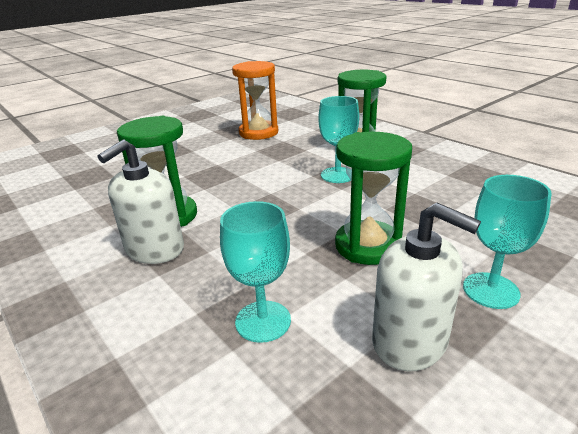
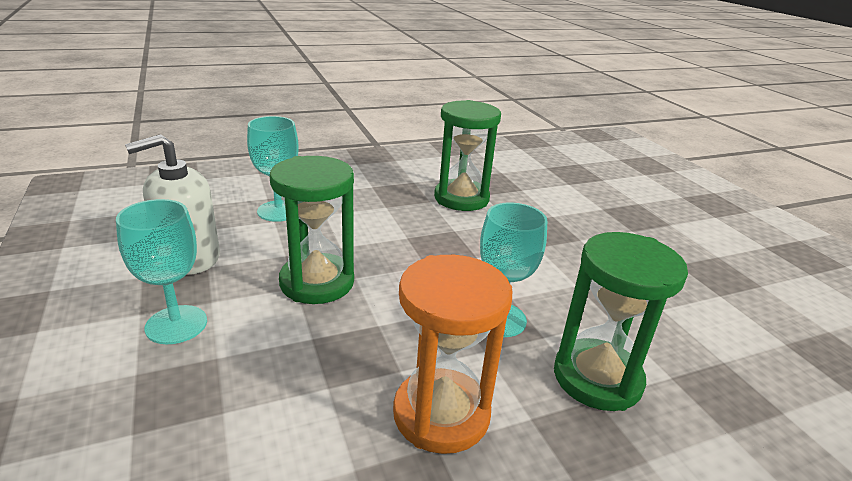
camera: 105 degrees right, 0 degrees up
(154, 249) = (409, 188): white soap dispenser -> none
(258, 133) = (704, 293): orange hourglass -> orange hourglass (441, 414)

